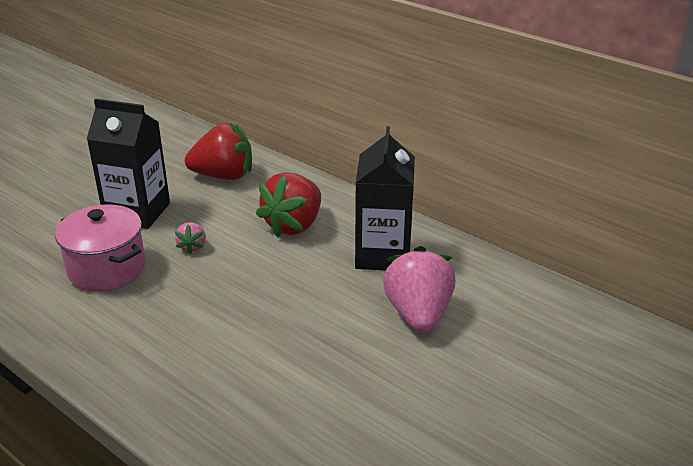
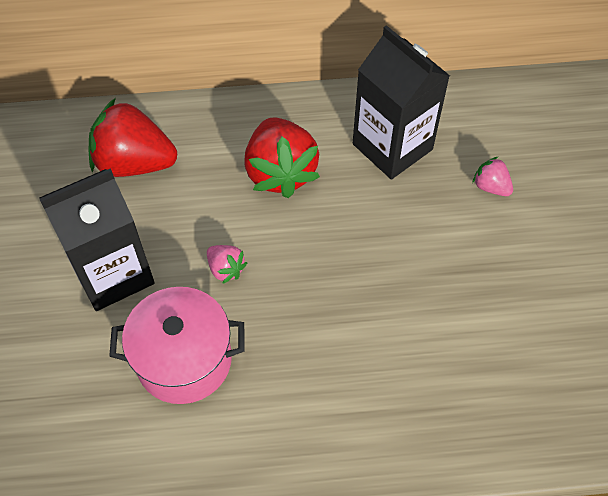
camera: 45 degrees left, 25 degrees up
(223, 176) = (134, 163): red strawberry -> red strawberry turned 120 degrees counterclockwise
(418, 314) = (490, 187): pink strawberry -> pink strawberry, size x0.47

